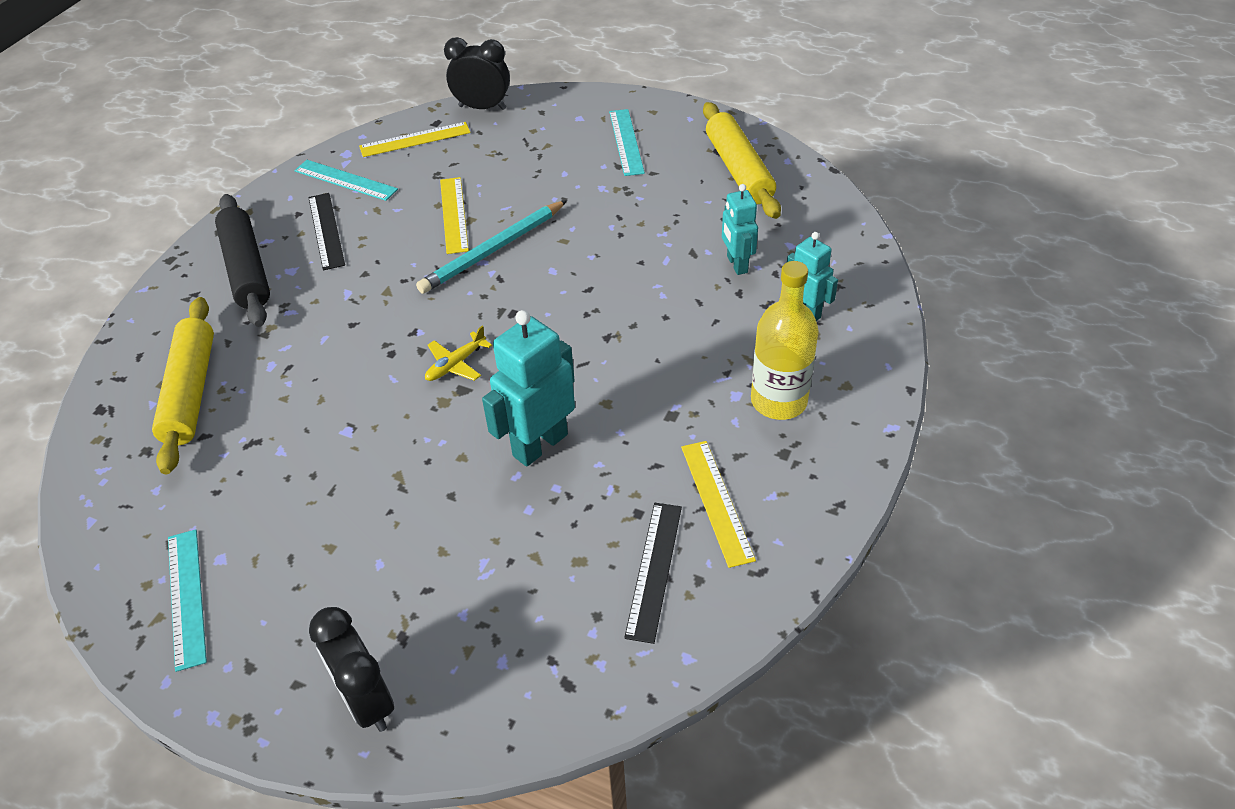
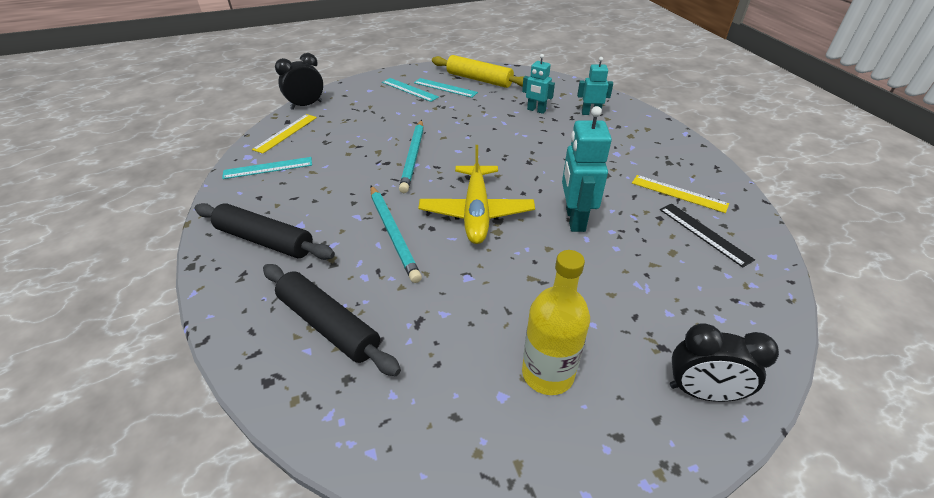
camera: 45 degrees left, 5 degrees down
(186, 597) = (517, 435): turquoise ruler -> turquoise ruler (445, 88)
(191, 392) = (329, 324): yellow rolling pin -> black rolling pin
(326, 230) = (293, 195): black ruler -> none
(350, 335) = (393, 233): none -> turquoise pencil
(454, 214) = (365, 153): yellow ruler -> none
(456, 364) = (476, 212): yellow plane -> yellow plane, size x2.24
(778, 401) = (635, 146): yellow bottle -> yellow bottle (547, 373)

